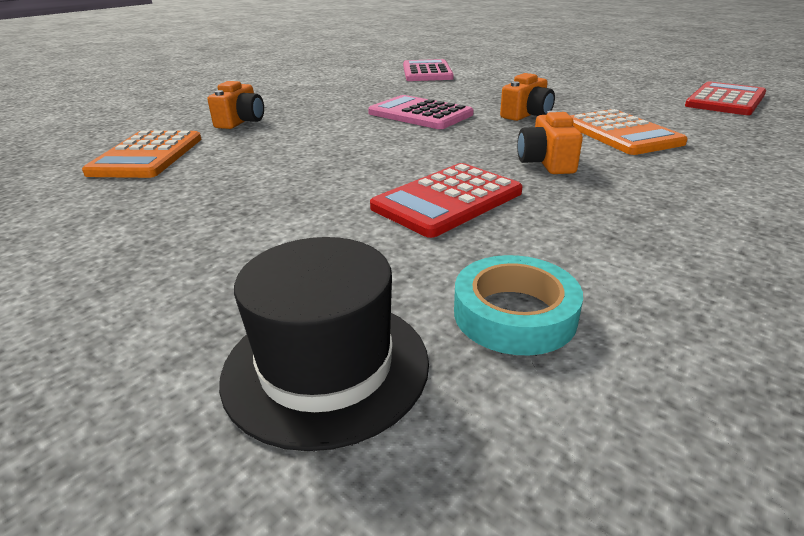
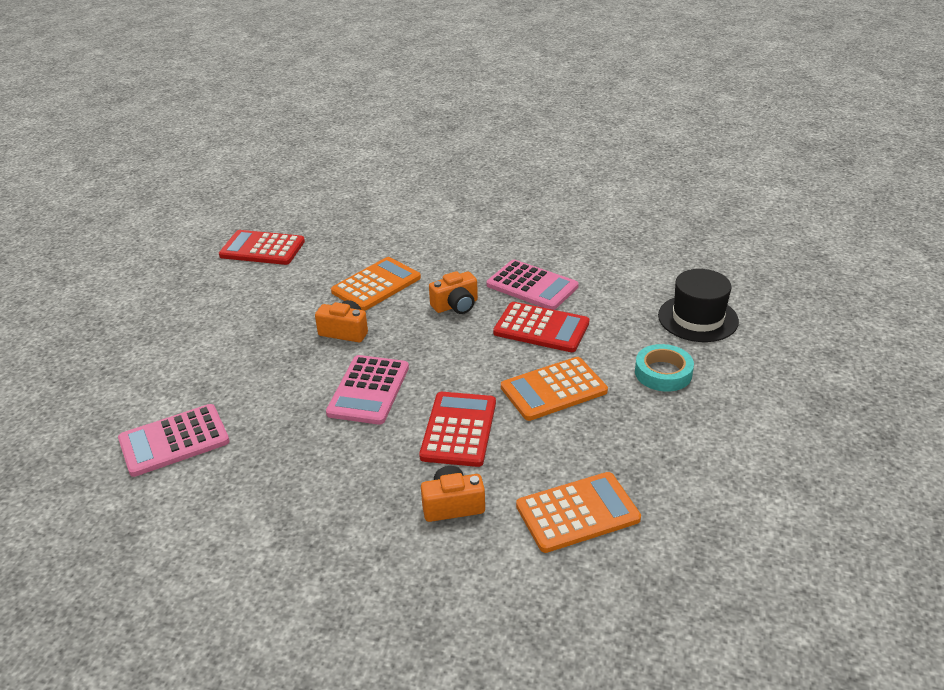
camera: 115 degrees left, 5 degrees up
(315, 181) = (553, 389): none -> orange calculator
(320, 134) = (459, 429): none -> red calculator
(514, 314) = (629, 288): turquoise tape -> turquoise tape (663, 373)
(573, 218) = (532, 286): none -> pink calculator

